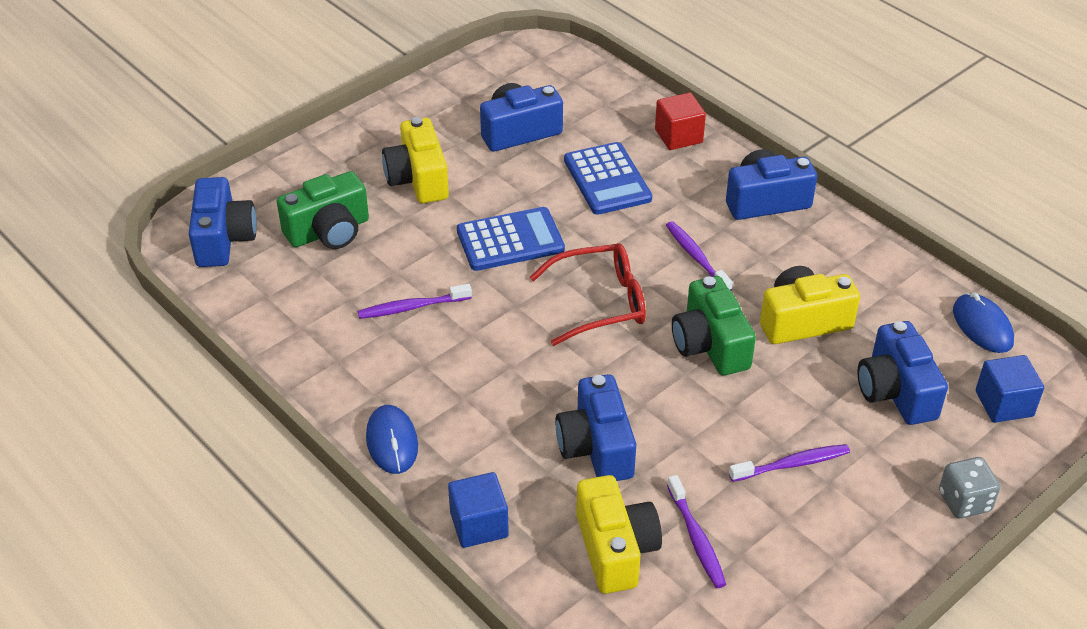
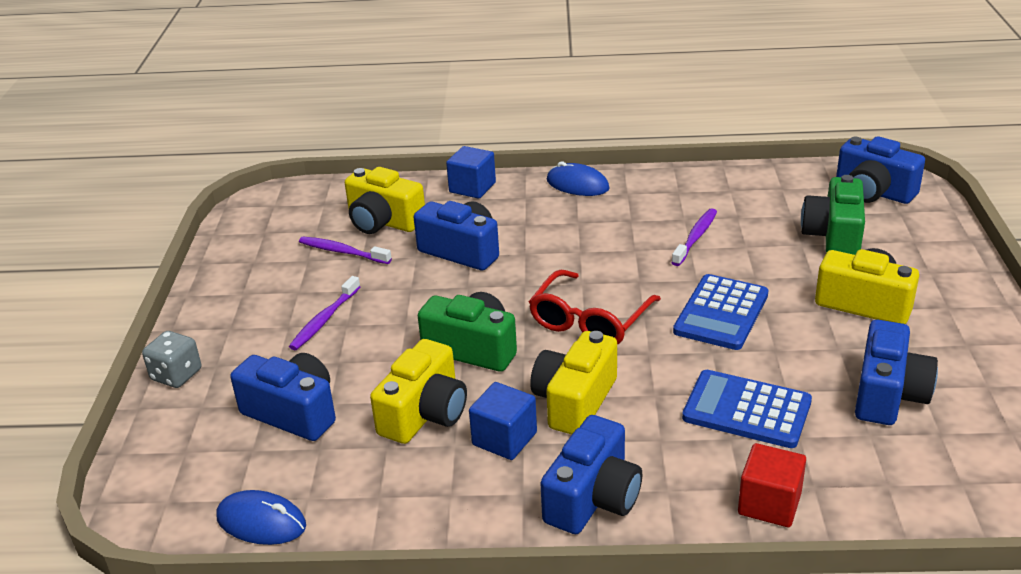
camera: 135 degrees right, 10 degrees down
(696, 257) = (574, 401): purple toothbrush -> yellow camera
(1004, 404) = (191, 464): blue cube -> blue cube (504, 438)

